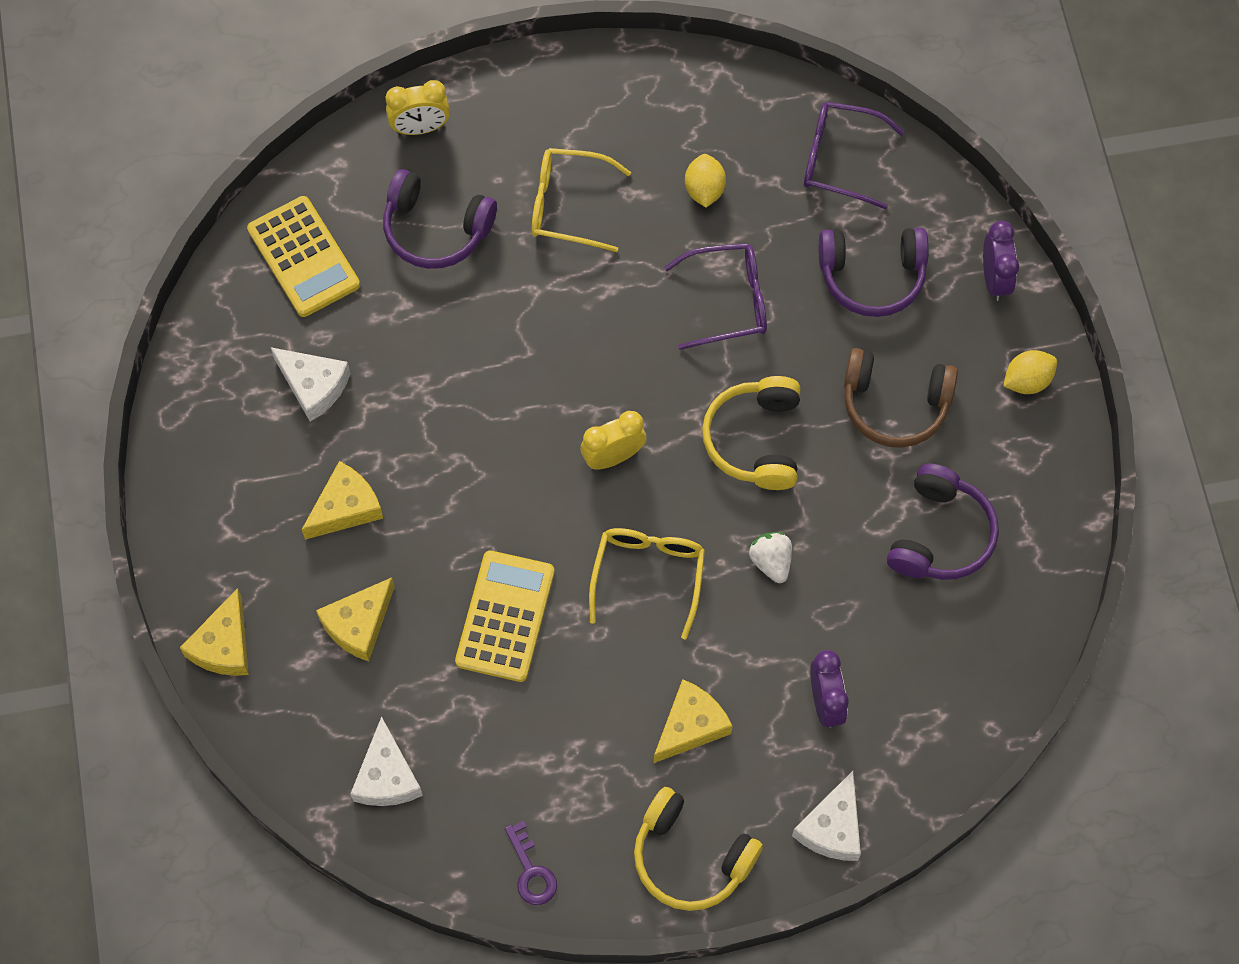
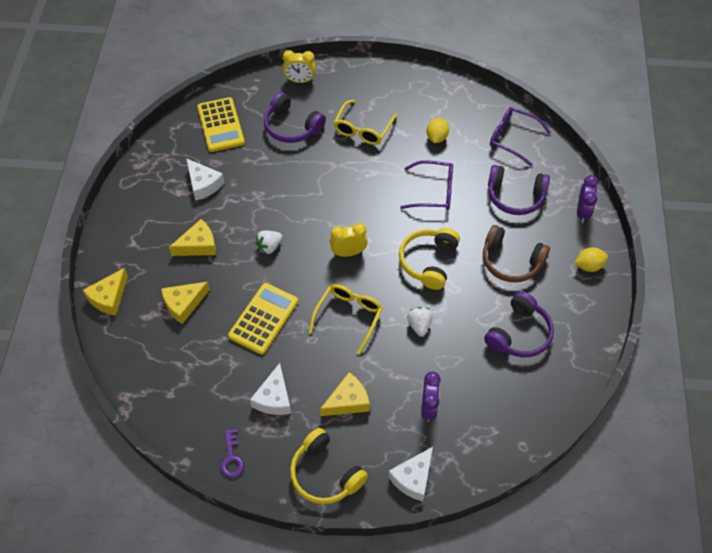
camera: 15 degrees right, 10 degrees down
(387, 776) = (170, 386): white cheese -> white cheese (274, 398)
(471, 480) = (269, 247): none -> white strawberry
(566, 205) = (362, 129): yellow glasses -> yellow glasses turned 90 degrees counterclockwise

